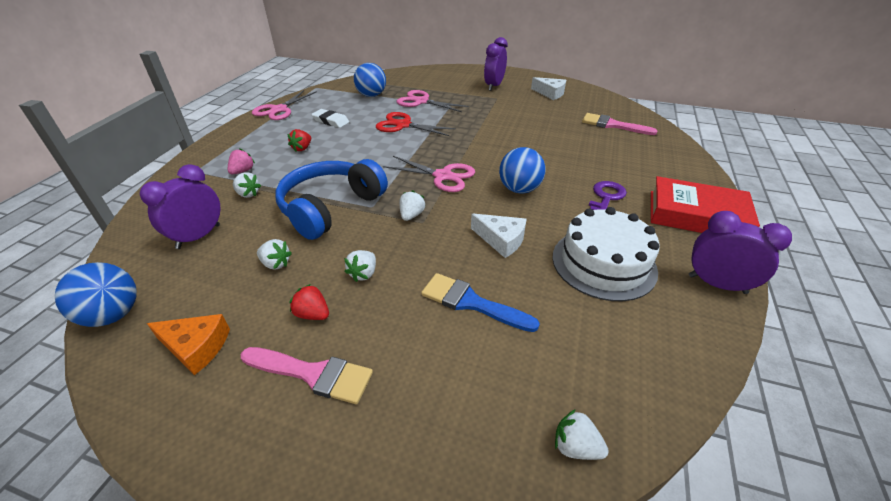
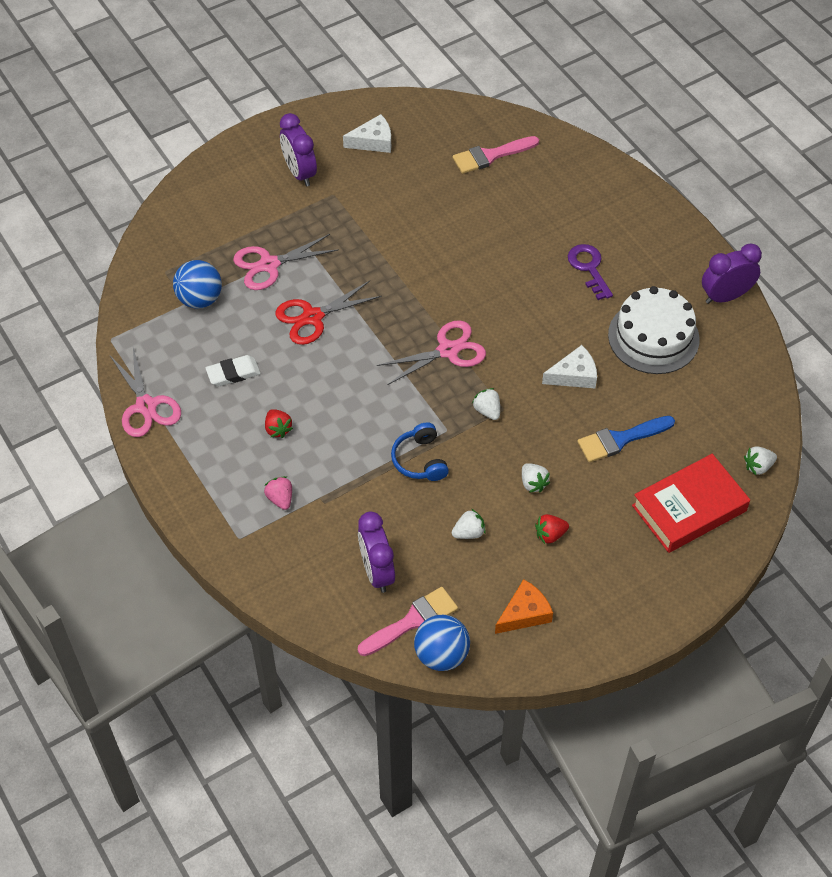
camera: 50 degrees left, 15 degrees up
(248, 194) = (334, 511): white strawberry -> none
(313, 374) = (606, 558): pink brush -> pink brush (412, 621)
(330, 207) = (420, 460): blue headphones -> blue headphones, size x0.54
(519, 189) = (522, 313): blue ball -> none
(696, 215) = (661, 235): red book -> red book (689, 508)

